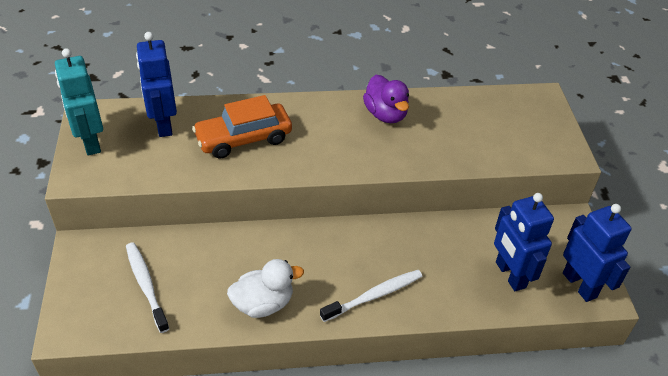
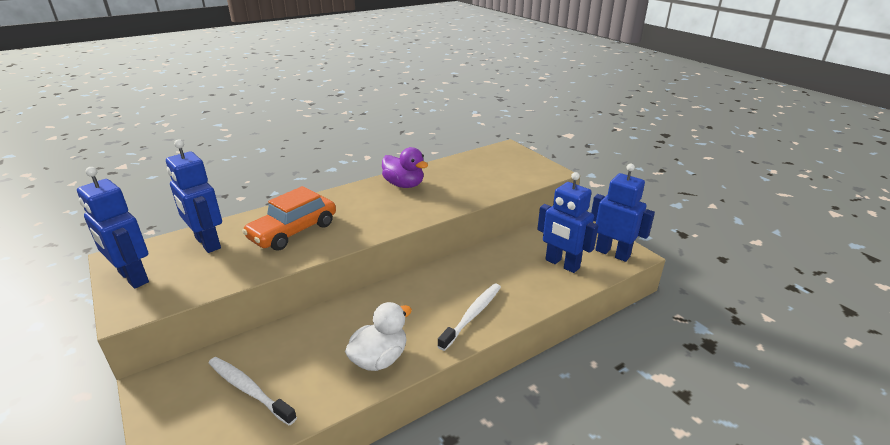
camera: 25 degrees left, 15 degrees down
(90, 142) = (133, 277): turquoise robot -> blue robot

